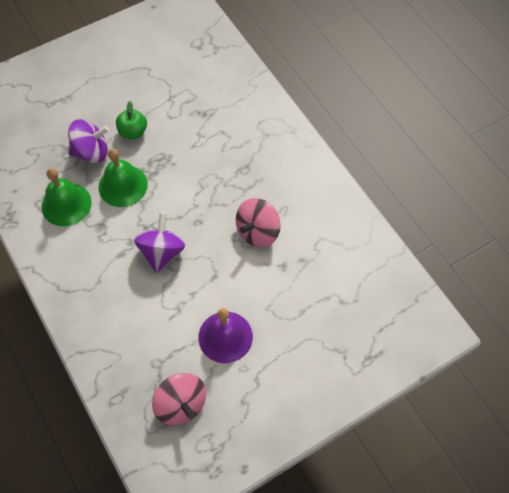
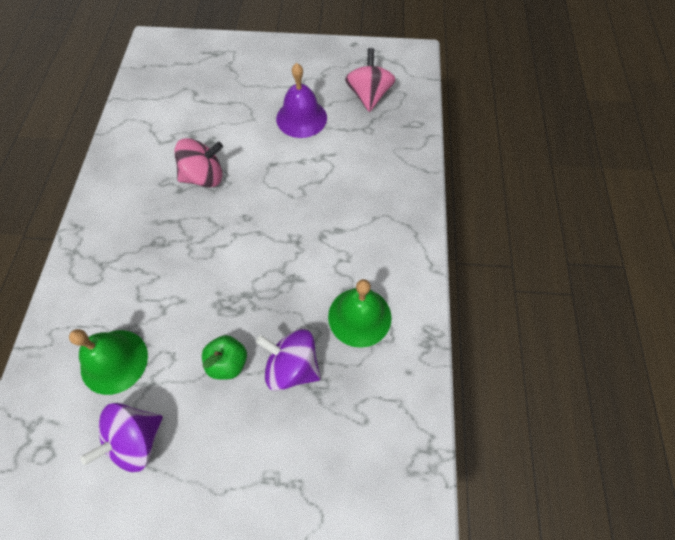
camera: 145 degrees left, 0 degrees up
(123, 185) = (287, 301): green bell -> green bell (114, 361)
(162, 252) = (300, 209): purple spinning top -> purple spinning top (136, 440)

